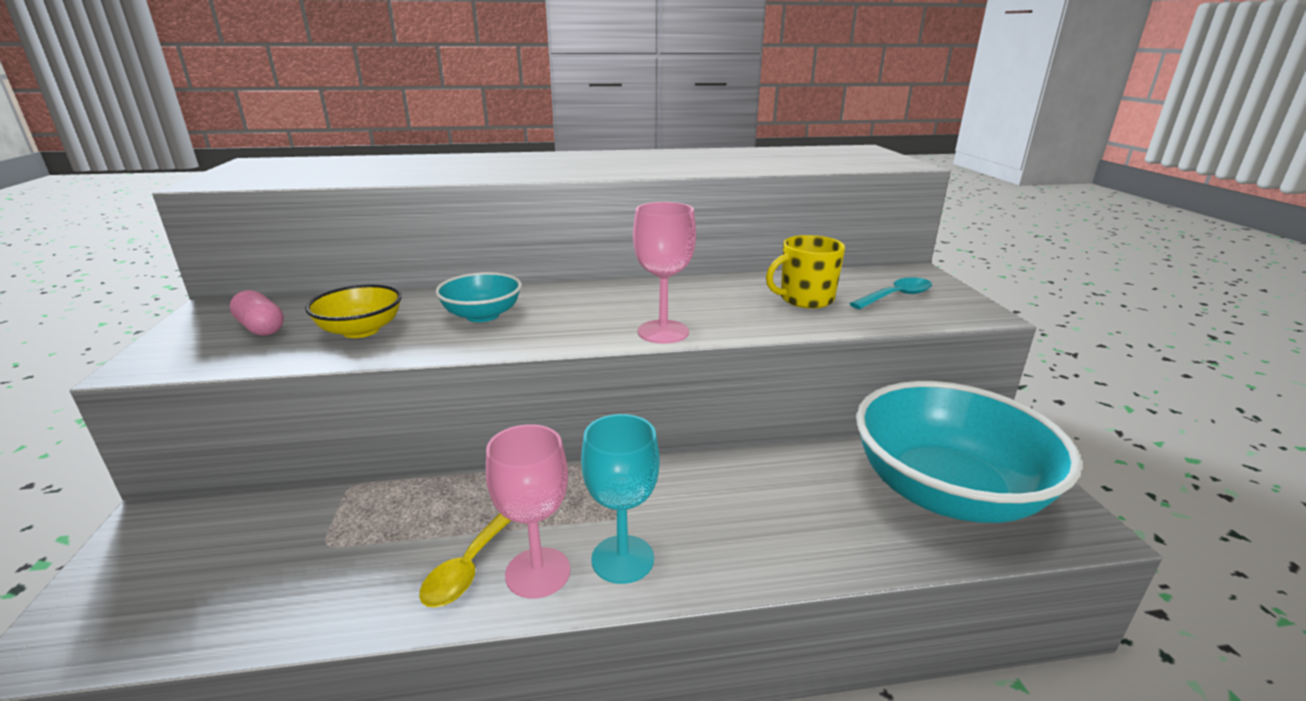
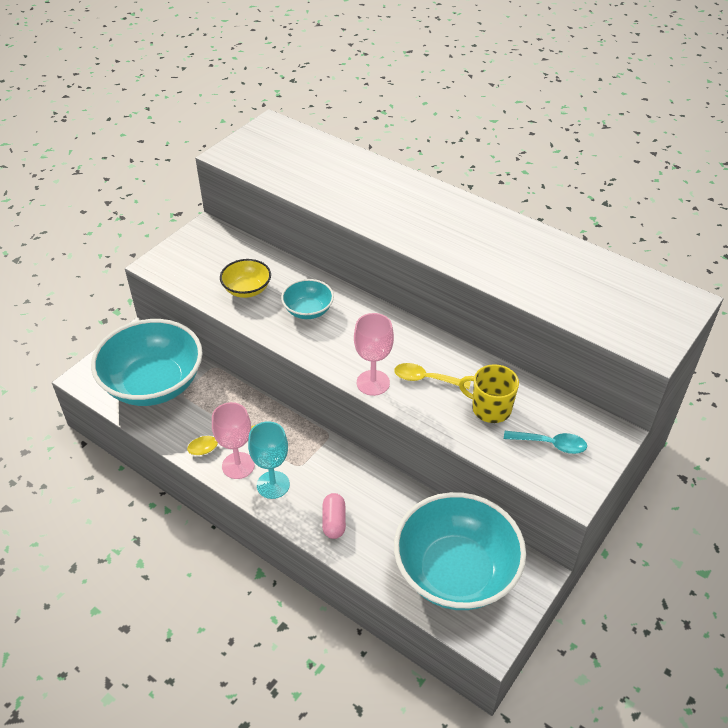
camera: 45 degrees right, 20 degrees up
(247, 563) = (154, 384): none -> turquoise bowl
(261, 328) = (212, 260): pink capsule -> pink capsule (334, 522)
(710, 307) = (426, 379): none -> yellow spoon

